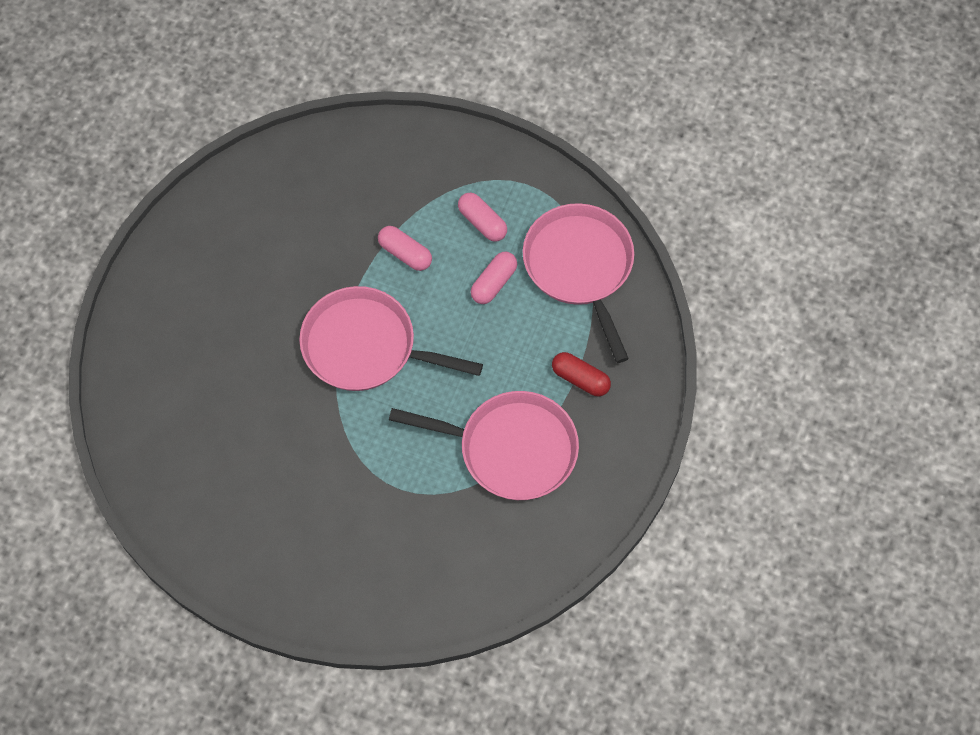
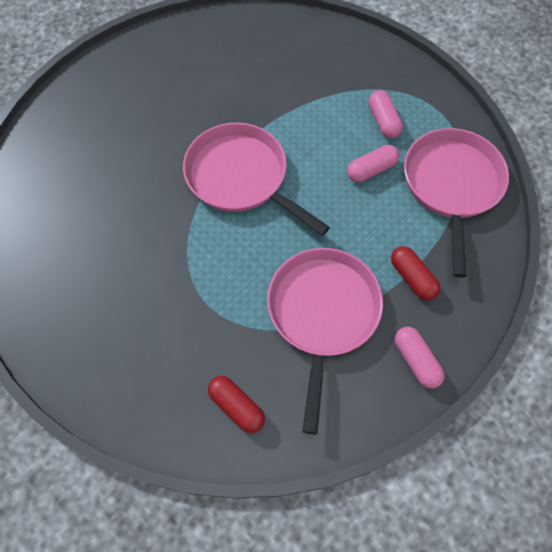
camera: 25 degrees right, 0 degrees up
(405, 254) = (309, 120): pink capsule -> pink capsule (416, 360)
(474, 566) = (236, 406): none -> red capsule
(512, 449) = (322, 313): pink pan -> pink pan turned 120 degrees counterclockwise

